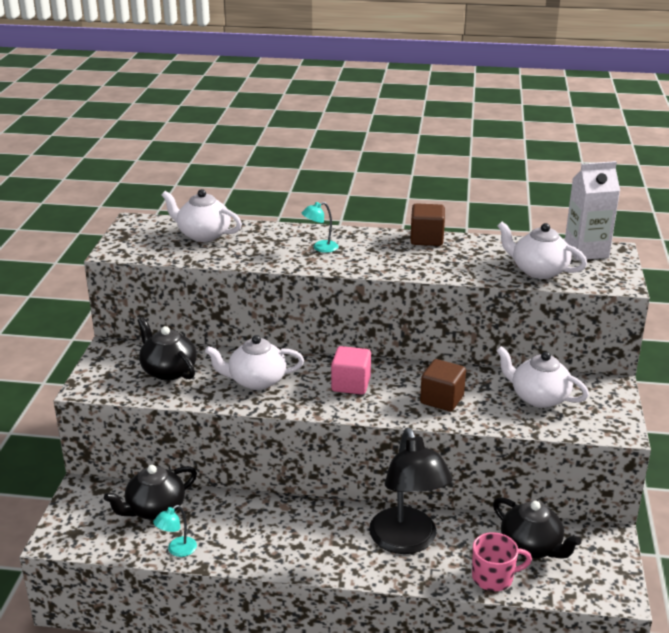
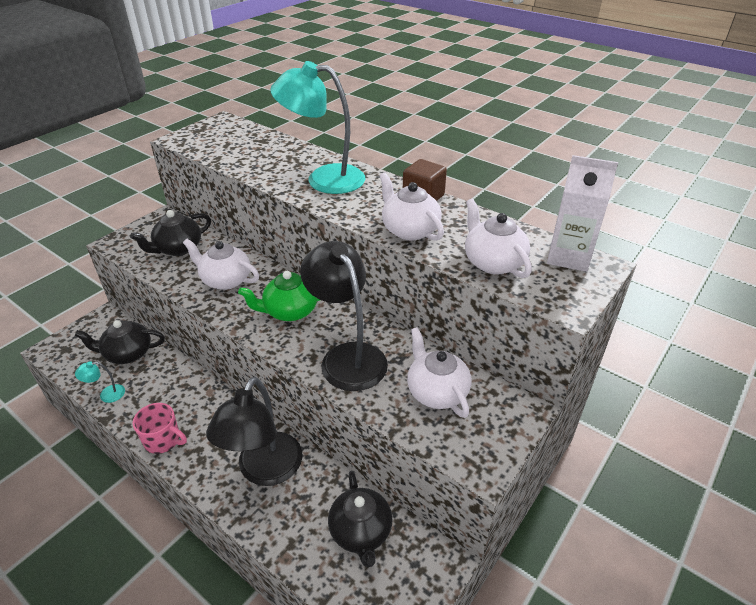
camera: 30 degrees right, 10 degrees up
(168, 371) = (178, 248): black teapot -> black teapot turned 120 degrees counterclockwise
(203, 235) = (253, 143): white teapot -> white teapot (409, 230)
(320, 248) = (324, 179): turquoise lamp -> turquoise lamp, size x2.39
(351, 384) = (290, 311): pink cube -> green teapot
(442, 399) = (347, 356): brown cube -> black lamp
(494, 577) = (299, 546): pink mug -> pink mug (163, 440)

